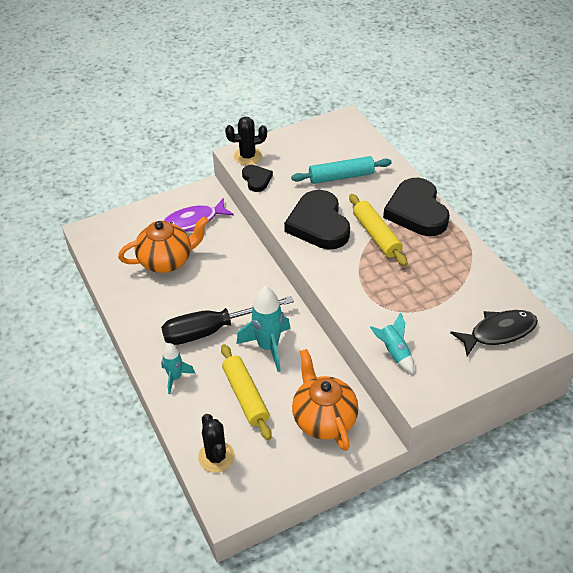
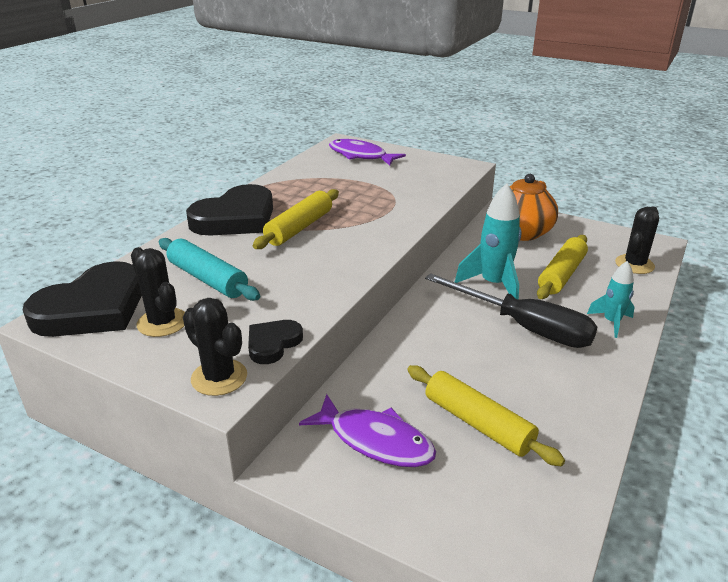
camera: 125 degrees left, 15 degrees down
(167, 260) = (478, 423): orange teapot -> yellow rolling pin
(310, 151) = (162, 322): none -> black cactus
(318, 224) = (318, 264): black heart -> black heart (93, 308)
(394, 352) = (439, 183): turquoise rocket -> none
(498, 332) = (360, 156): black fish -> purple fish

